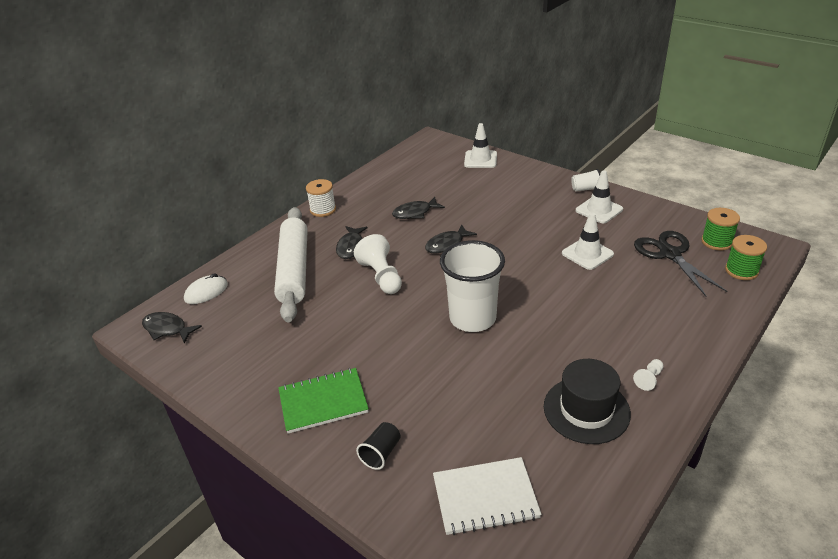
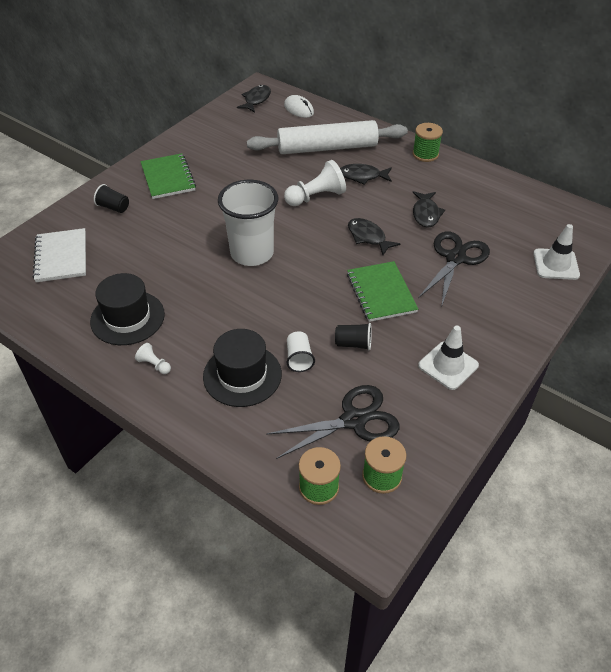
camera: 85 degrees right, 10 degrees up
(323, 210) = (425, 154): white spool -> green spool
(415, 213) = (426, 214): black fish -> black fish turned 150 degrees counterclockwise
(475, 201) = (455, 258): none -> black scissors
(522, 239) = (381, 293): none -> green notebook
(585, 189) = (498, 358): white cup -> white cup (299, 358)
(587, 254) = (353, 344): white traffic cone -> black cup
(643, 316) = (242, 375): none -> black hat

